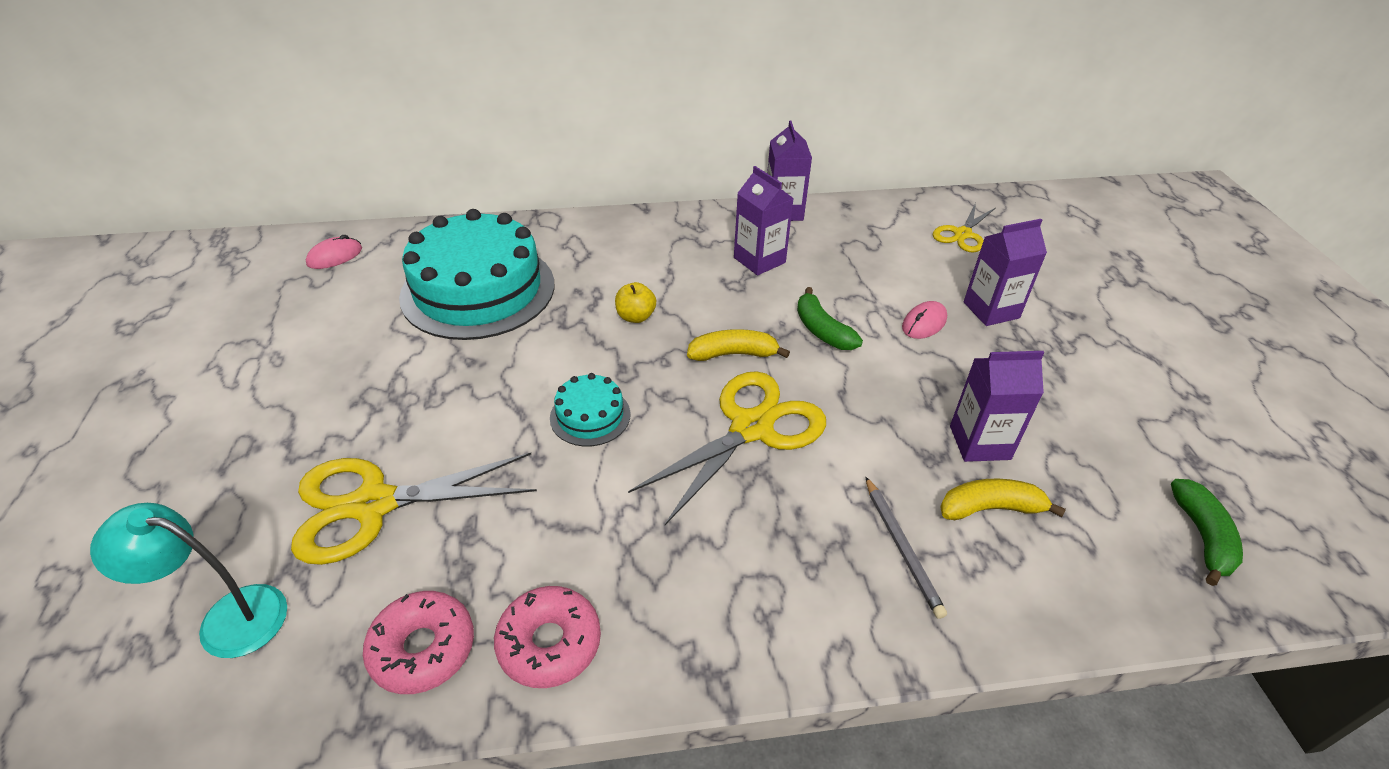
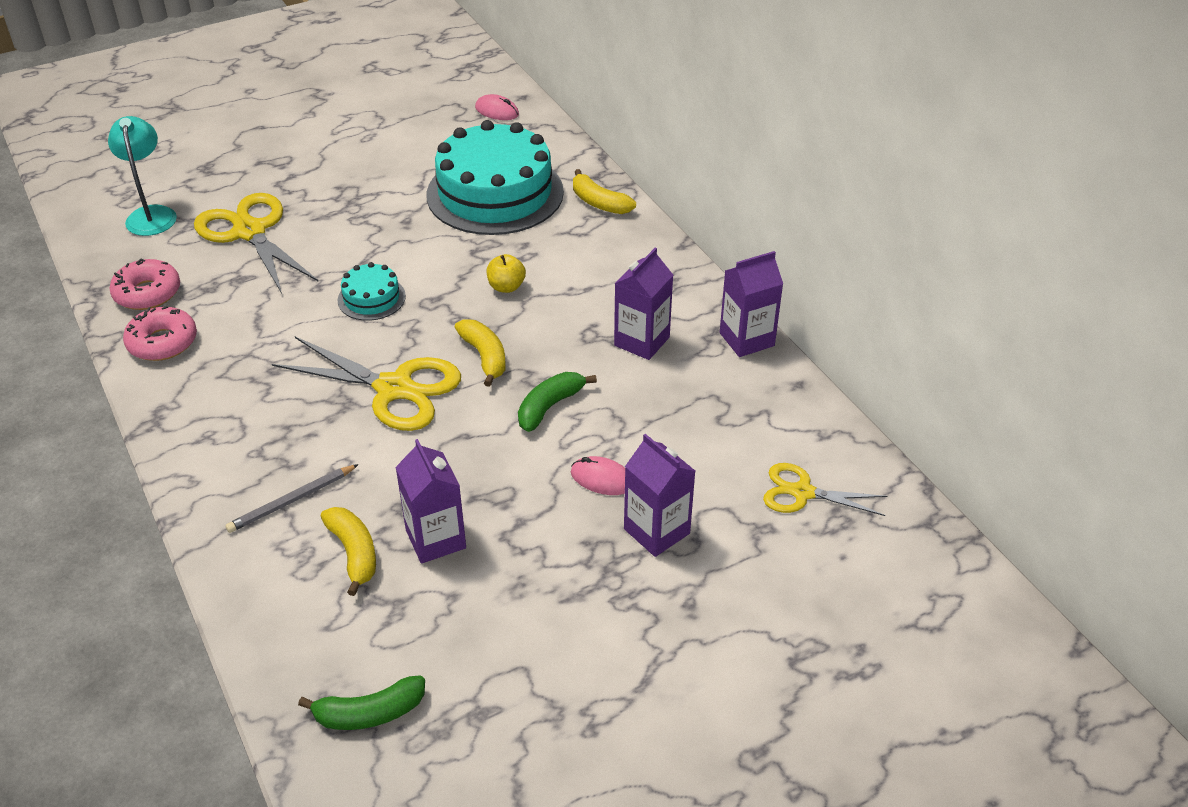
camera: 70 degrees right, 0 degrees up
(549, 234) = (599, 203): none -> yellow banana

